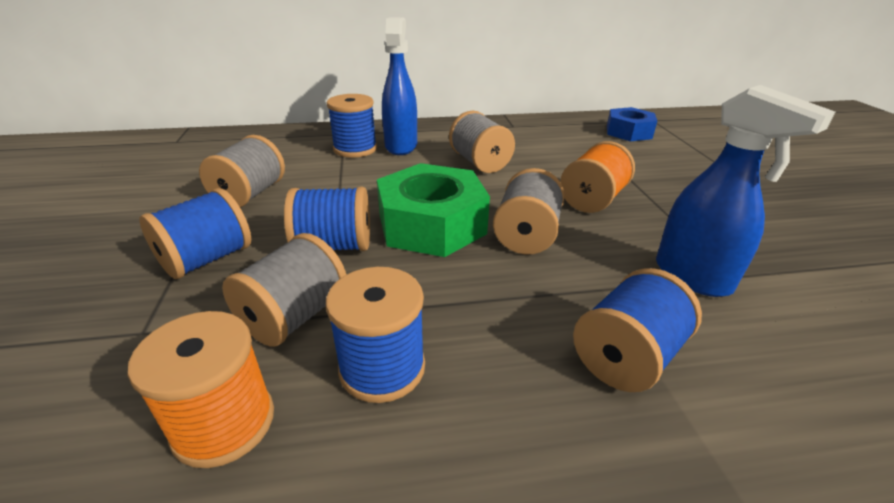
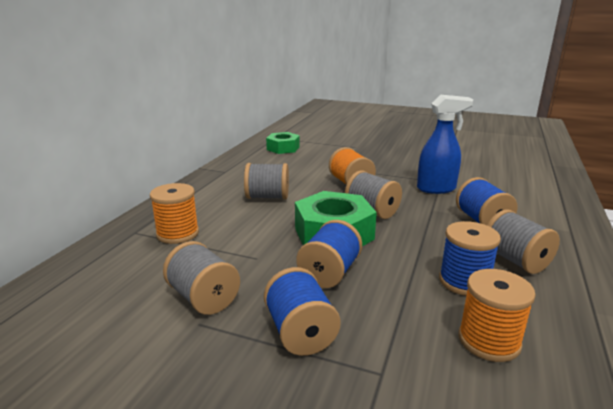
camera: 60 degrees left, 10 degrees down
(294, 316) = (403, 302): grey spool -> grey spool (515, 260)
(355, 149) = (177, 234): blue spool -> orange spool
(401, 146) = (200, 215): blue spray bottle -> none
(628, 132) = (283, 148): blue nut -> green nut

